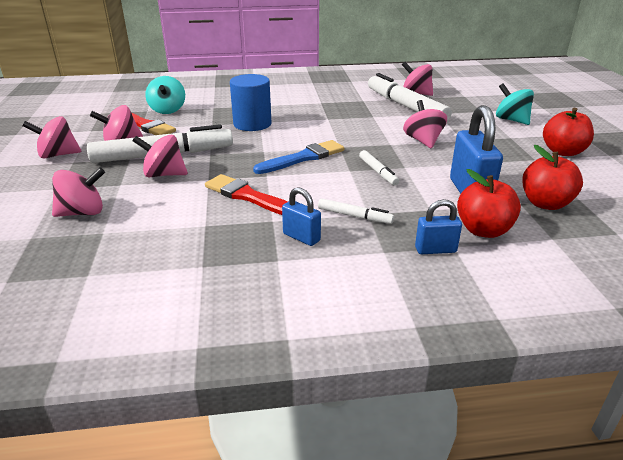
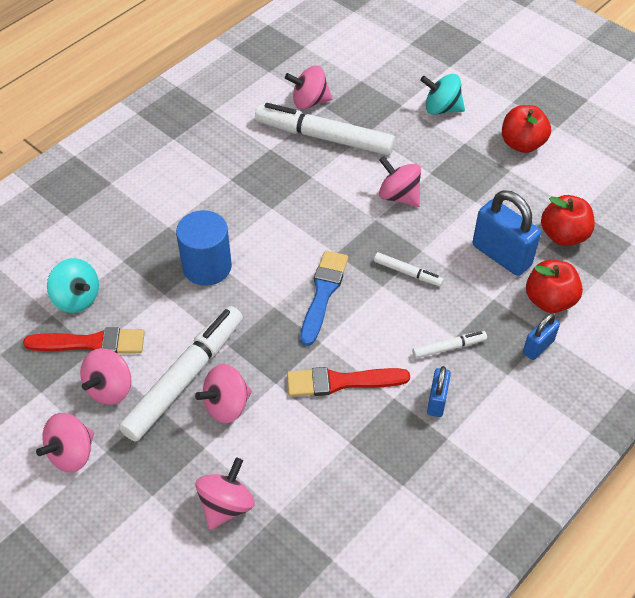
camera: 40 degrees left, 20 degrees up
(301, 237) = (437, 401): blue padlock -> blue padlock turned 75 degrees counterclockwise

